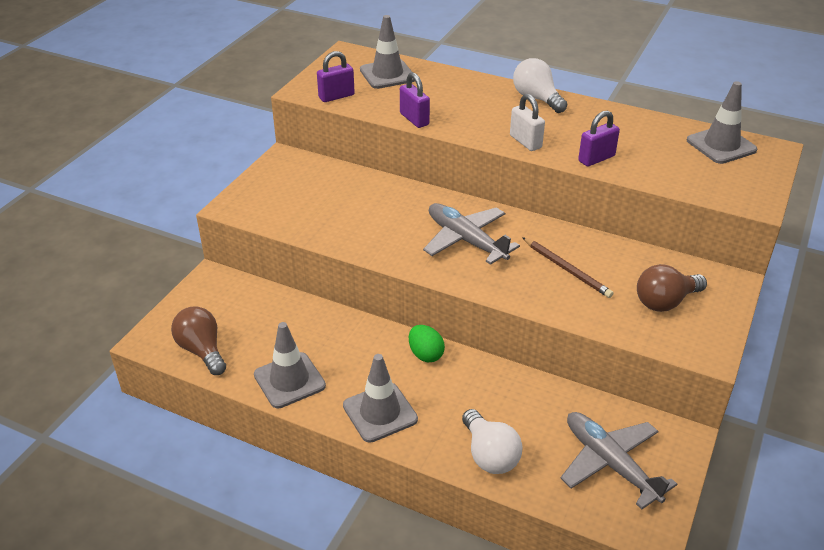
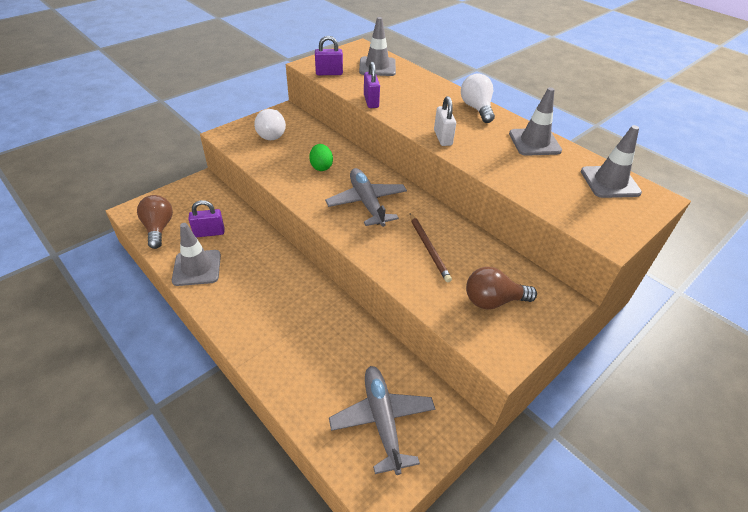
camera: 20 degrees right, 5 degrees up
(380, 412) = (239, 313): grey traffic cone -> grey traffic cone (534, 142)
(425, 354) = (302, 280): green egg -> green egg (321, 167)
(489, 455) = (293, 376): white light bulb -> white light bulb (272, 134)
(596, 158) = (491, 165): purple padlock -> purple padlock (209, 233)

